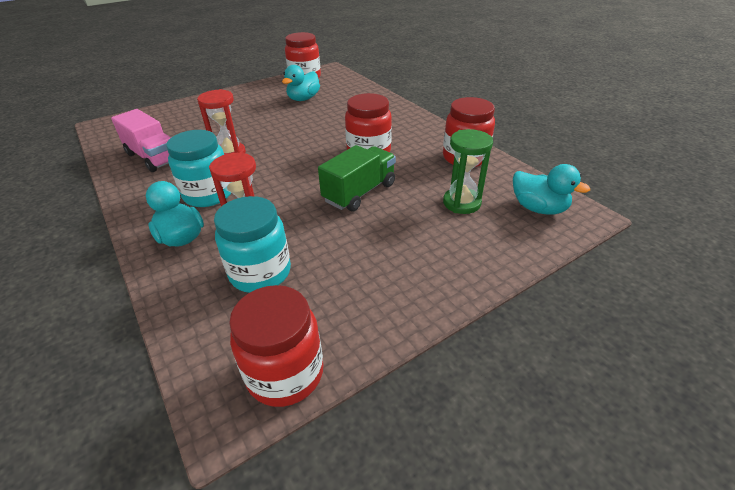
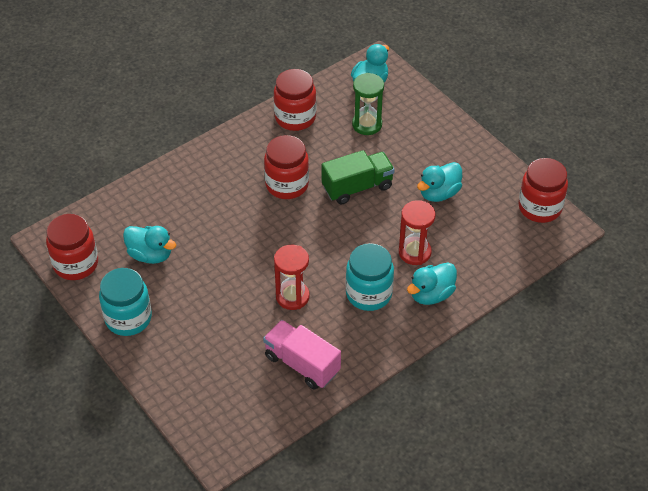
camera: 95 degrees left, 10 degrees up
(153, 157) = (302, 364): pink truck -> pink truck turned 90 degrees counterclockwise
(260, 273) = (463, 235): turquoise jar -> turquoise jar (128, 318)
(339, 255) = (439, 193): none -> turquoise duck
(359, 192) = (357, 187): green truck -> green truck turned 120 degrees clockwise

